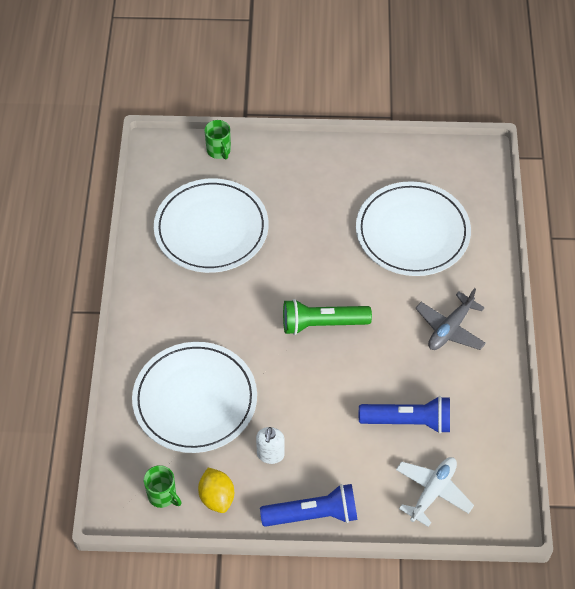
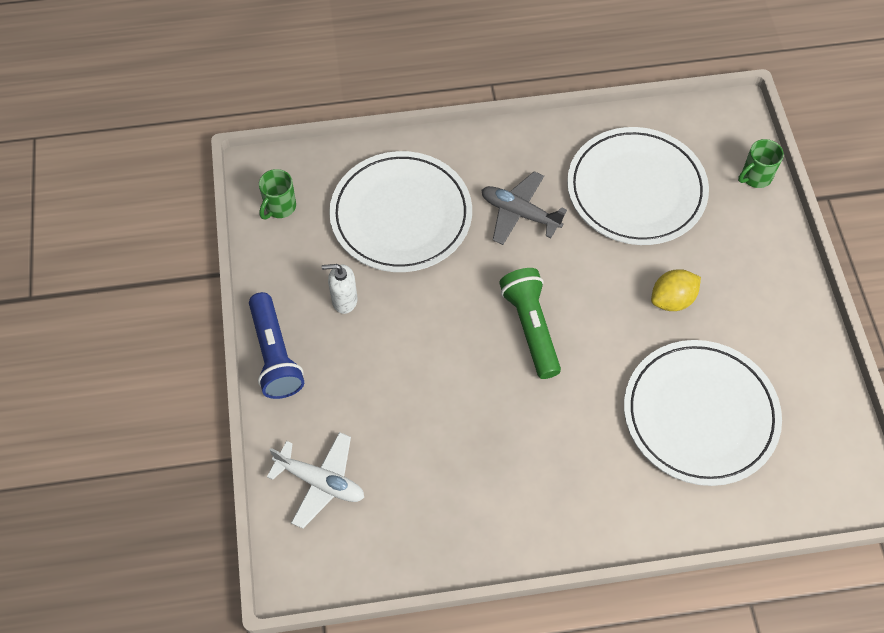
camera: 80 degrees right, 5 degrees up
(217, 497) = (284, 257): yellow lemon -> yellow lemon (672, 300)
(408, 421) = (412, 443): blue flashlight -> none
(450, 328) = (559, 478): grey plane -> grey plane (520, 213)

